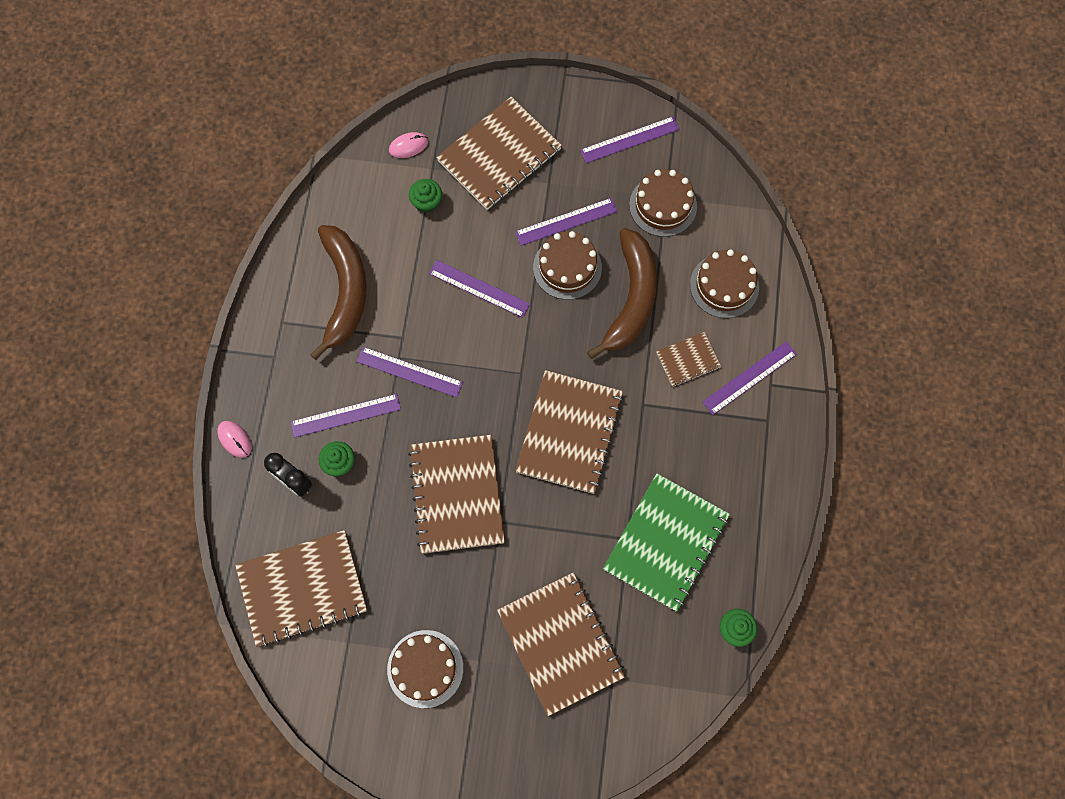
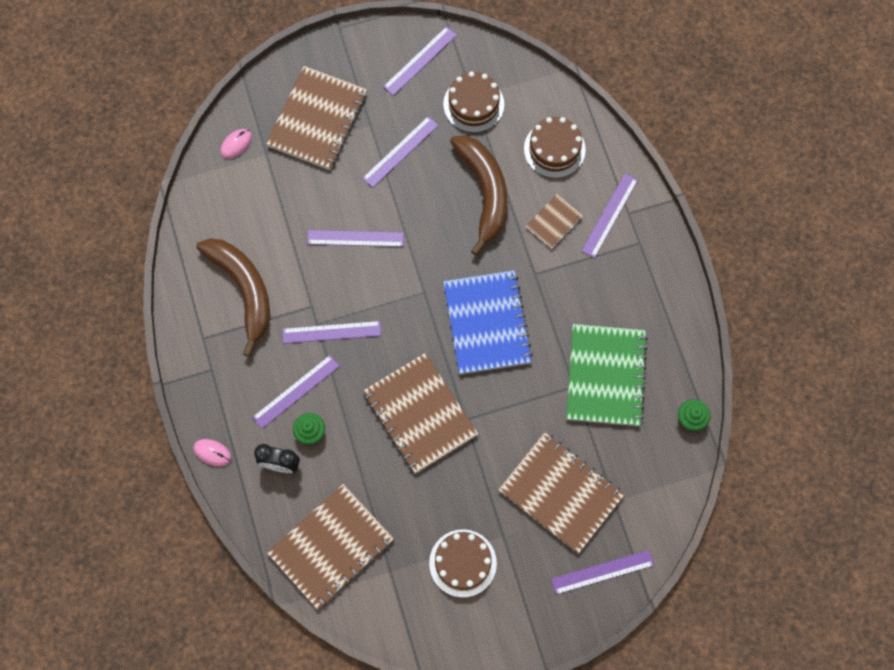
camera: 25 degrees left, 0 degrees up
(427, 202) = (275, 185): green cupcake -> none
(564, 747) = (602, 572): none -> purple ruler
(567, 267) = (420, 189): brown cake -> none
(569, 433) = (486, 323): brown notebook -> blue notebook

